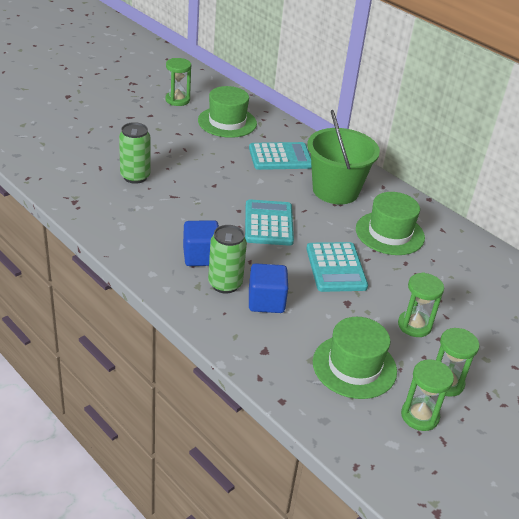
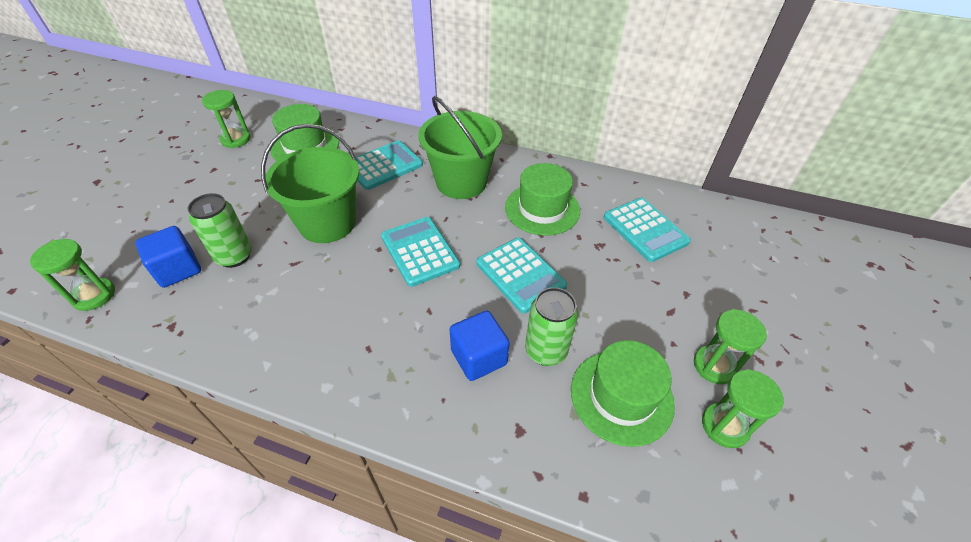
camera: 25 degrees left, 10 degrees up
(201, 256) = (371, 331): blue cube -> blue cube (178, 269)
(212, 180) = (327, 223): none -> green bucket
(225, 284) = (420, 357): green can -> green can (546, 351)
(414, 325) = (638, 308): green hourglass -> green hourglass (94, 295)
(469, 280) = (645, 229): none -> turquoise calculator

